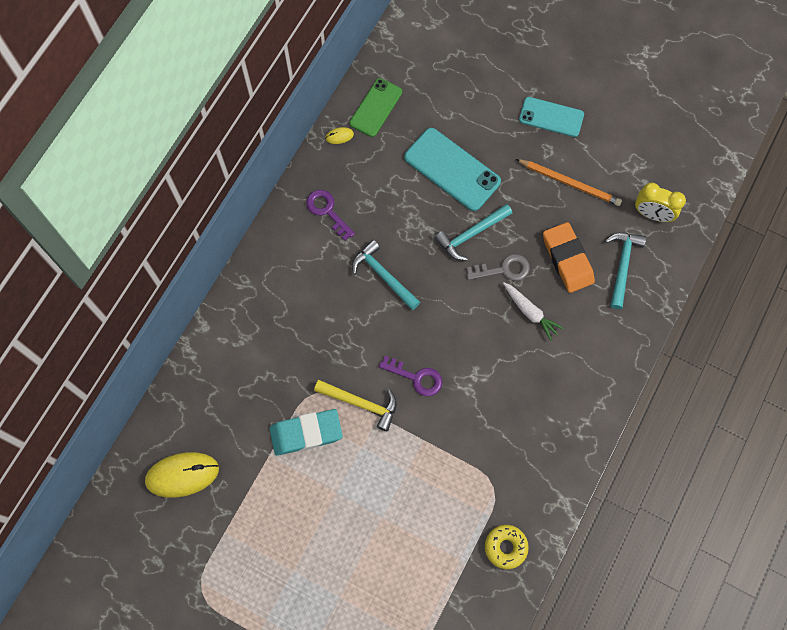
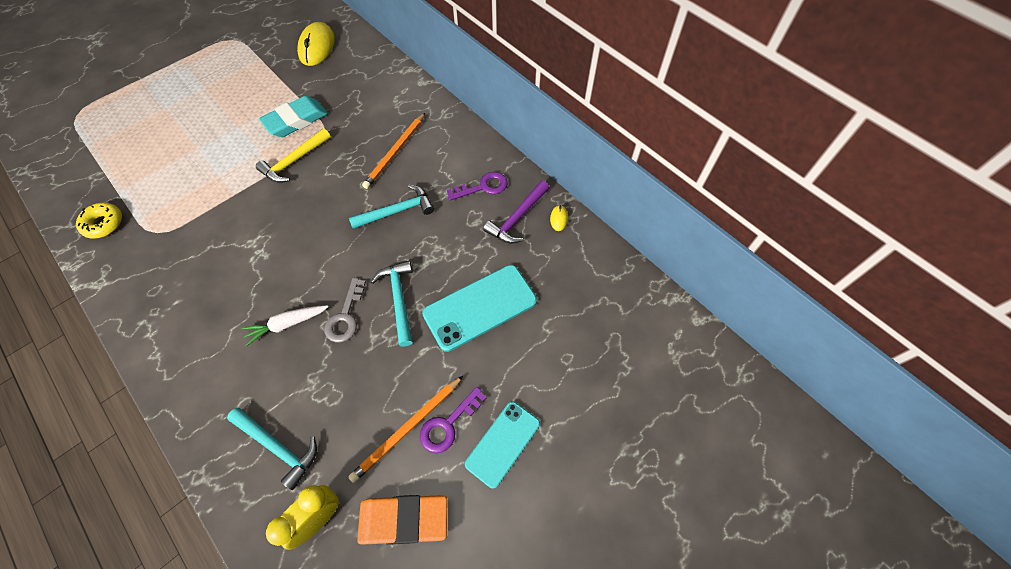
camera: 110 degrees right, 10 degrees down
(306, 433) = (296, 120): turquoise eraser -> turquoise eraser turned 45 degrees clockwise
(314, 309) = (395, 152): none -> orange pencil
(352, 170) = (517, 218): none -> purple hammer
(376, 107) = (580, 259): green phone -> none
(416, 377) = (289, 206): purple key -> purple key (448, 425)
(567, 259) = (320, 386): orange eraser -> orange eraser (404, 520)

